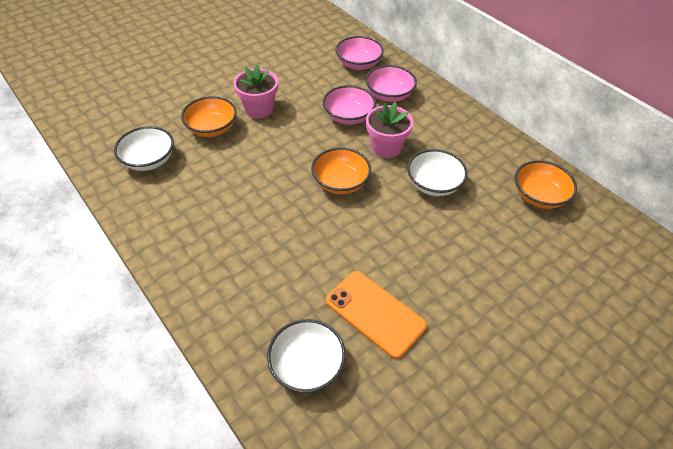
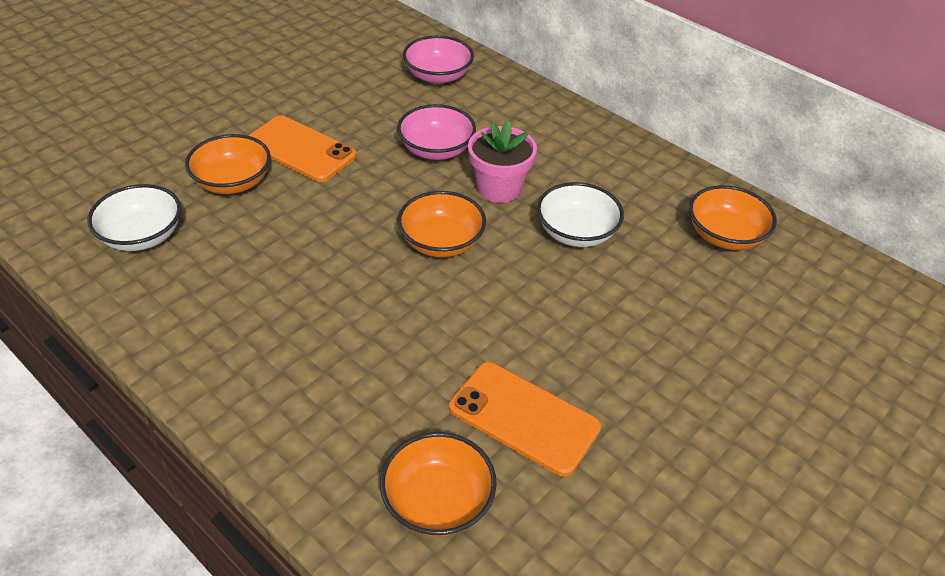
camera: 10 degrees left, 5 degrees down
(259, 109) = (300, 149): pink flower pot -> orange phone
(307, 365) = (438, 501): white bowl -> orange bowl
(389, 95) = (490, 115): pink bowl -> none

